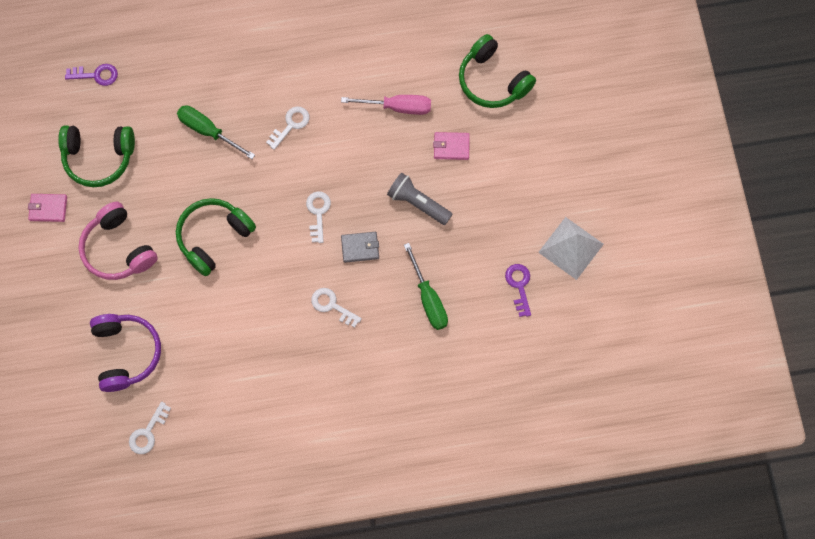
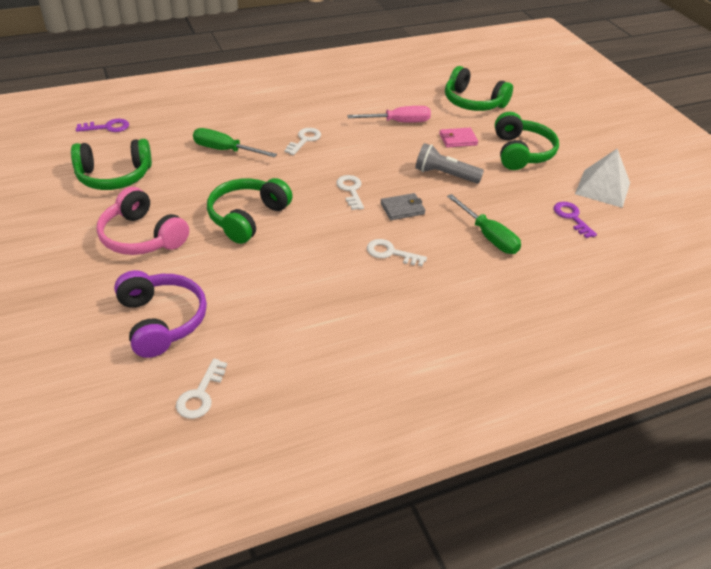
camera: 15 degrees left, 30 degrees down
(48, 208) = (59, 215): pink wallet -> none
(510, 178) = (521, 152): none -> green headphones

